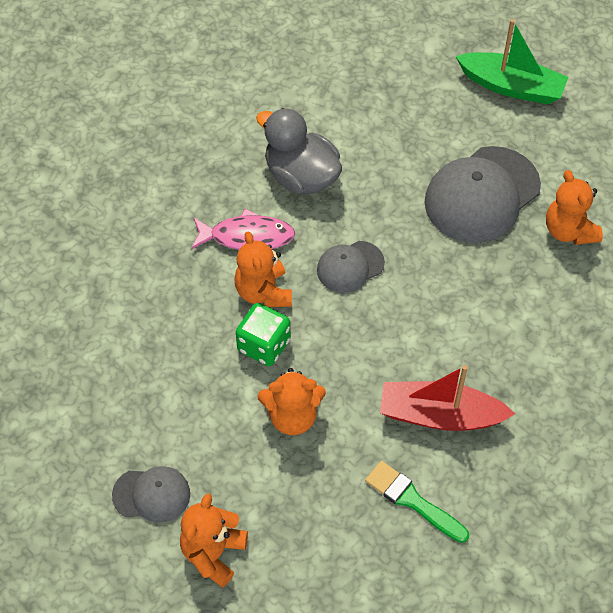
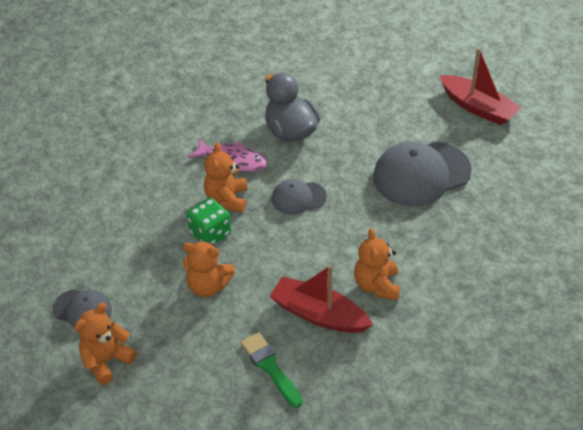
camera: 20 degrees right, 10 degrees down
(511, 86) = (478, 107): green boat -> red boat
(569, 231) = (479, 214): orange teddy bear -> orange teddy bear (377, 285)

